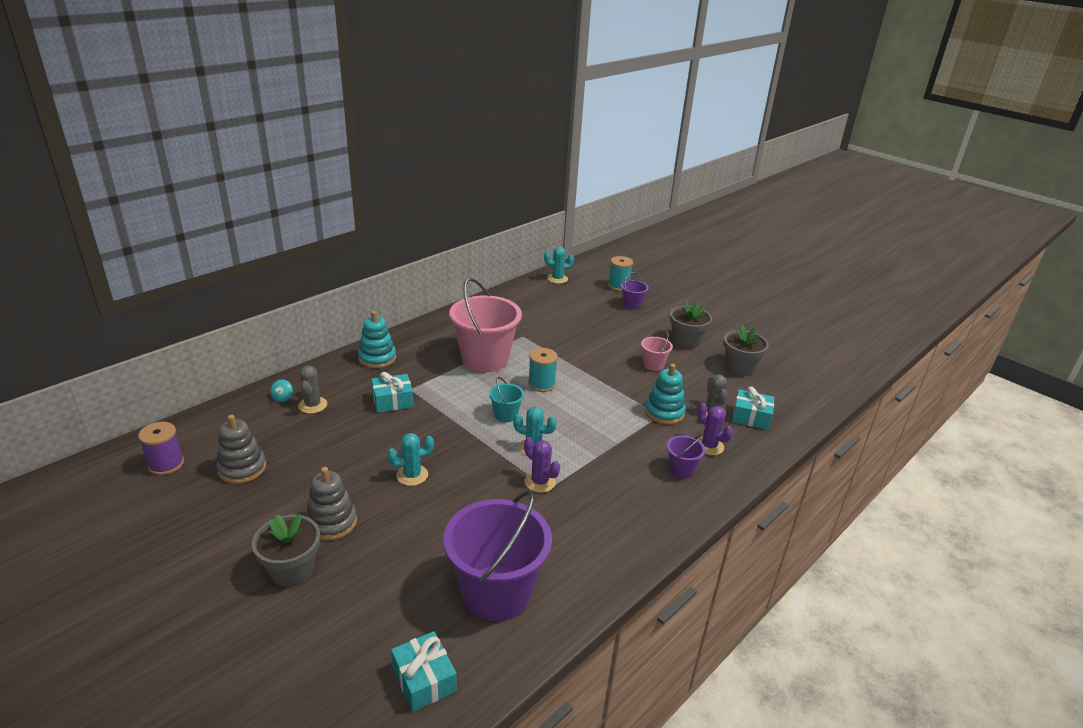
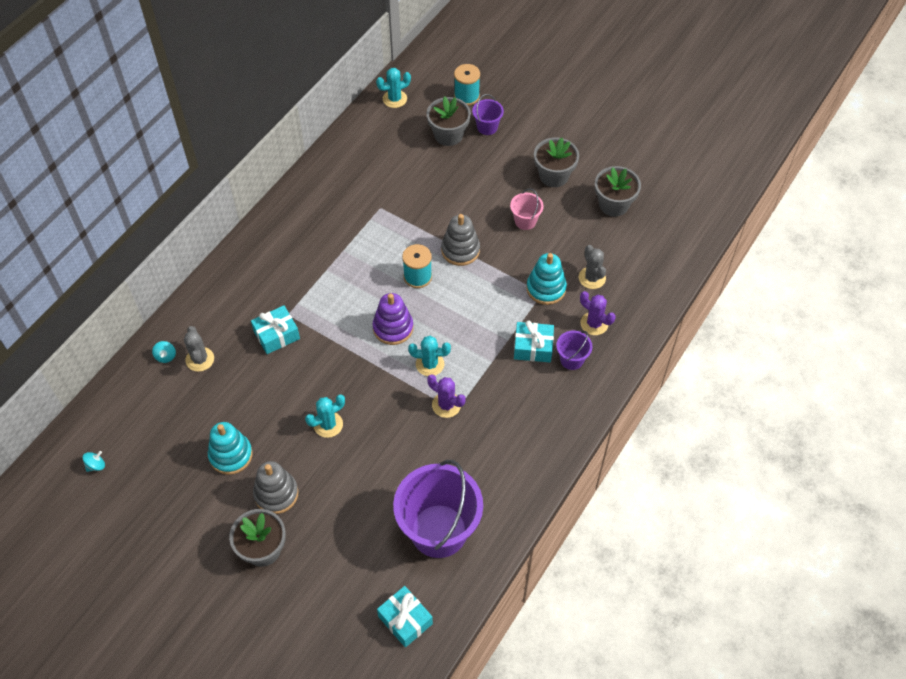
camera: 10 degrees left, 25 degrees up
(166, 464) = (96, 465): purple spool -> turquoise spinning top
(242, 468) = (169, 453): grey stacking toy -> grey stacking toy (460, 250)
(377, 358) = (238, 278): turquoise stacking toy -> turquoise stacking toy (231, 455)
(485, 359) = (350, 253): pink bucket -> none
(505, 415) = (393, 328): turquoise bucket -> purple stacking toy
(597, 304) = (448, 135): none -> grey flower pot
(751, 417) = (630, 275): turquoise gift -> turquoise gift (533, 347)

